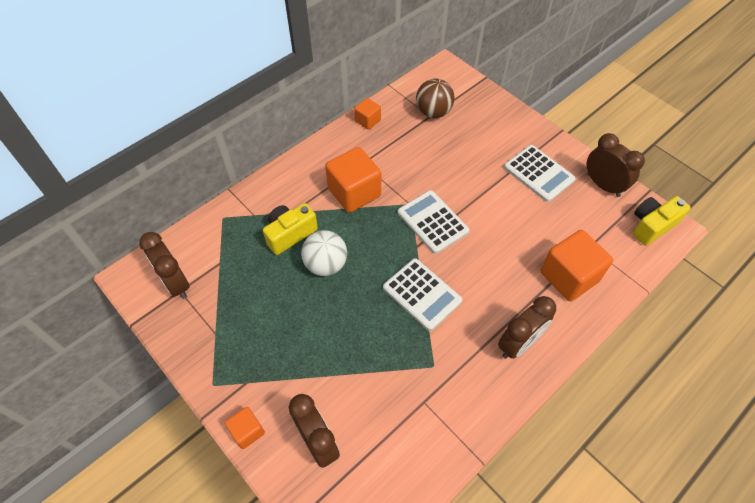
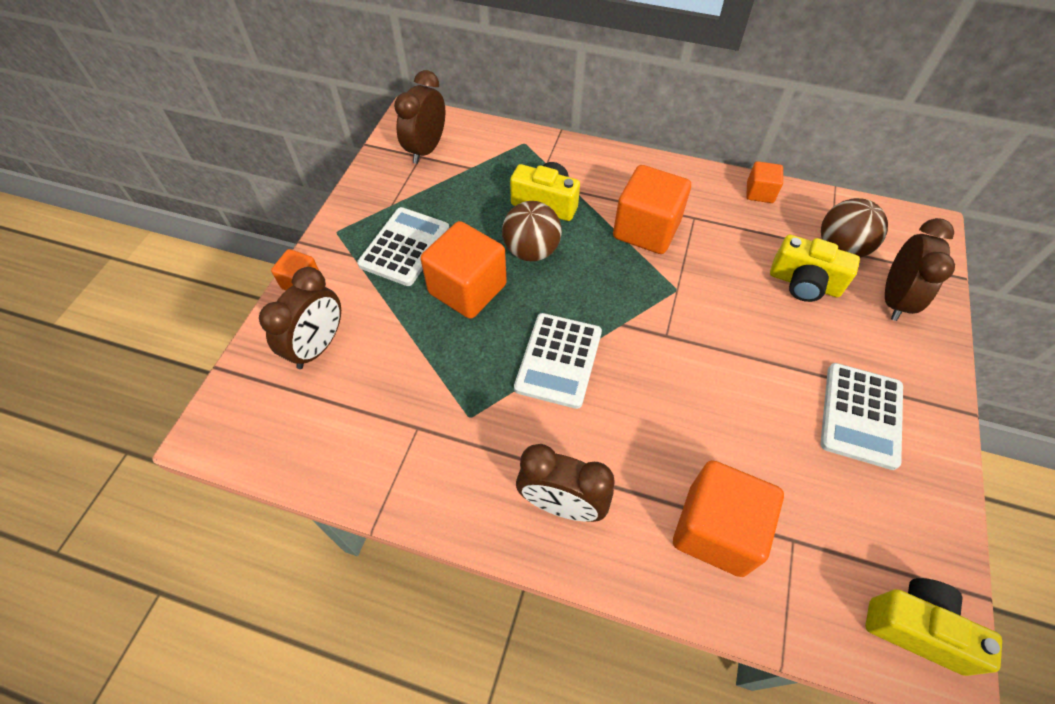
camera: 60 degrees right, 0 degrees up
(326, 264) = (531, 251): white ball -> brown ball
(331, 319) = (467, 289): none -> orange cube
(432, 222) = (670, 324): white calculator -> white calculator (405, 247)
(445, 143) = (804, 283): none -> yellow camera
(603, 185) = (926, 516): brown clock -> brown clock (894, 299)

